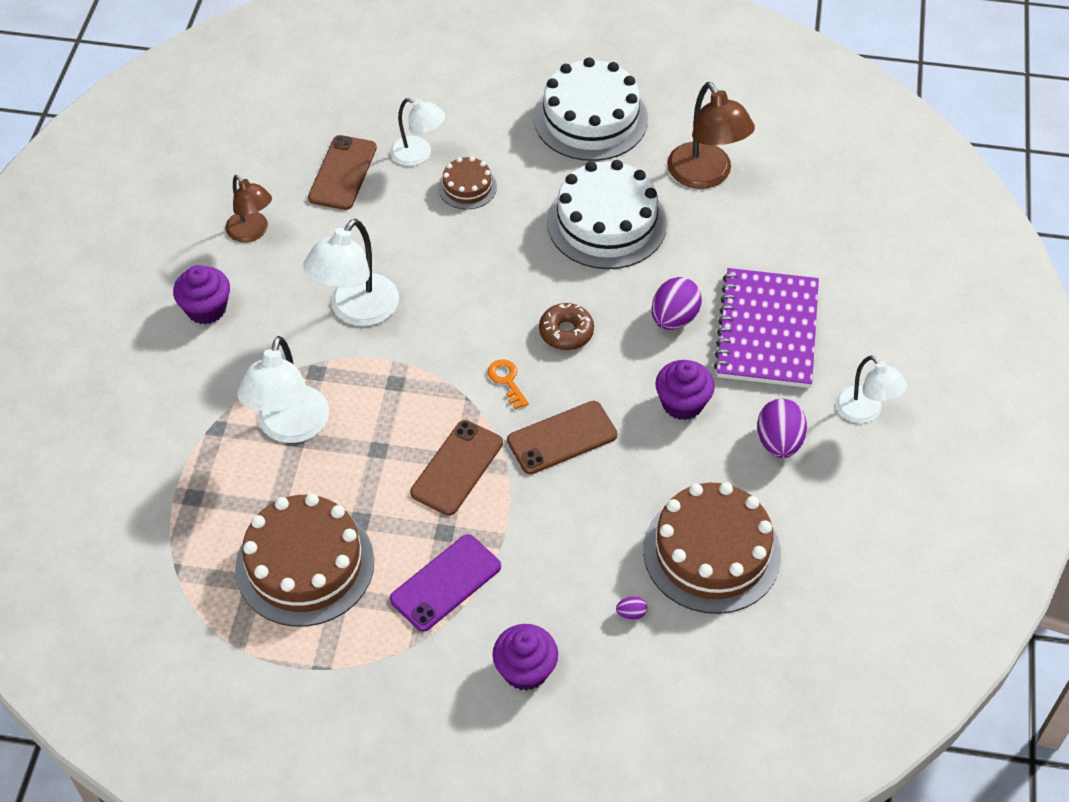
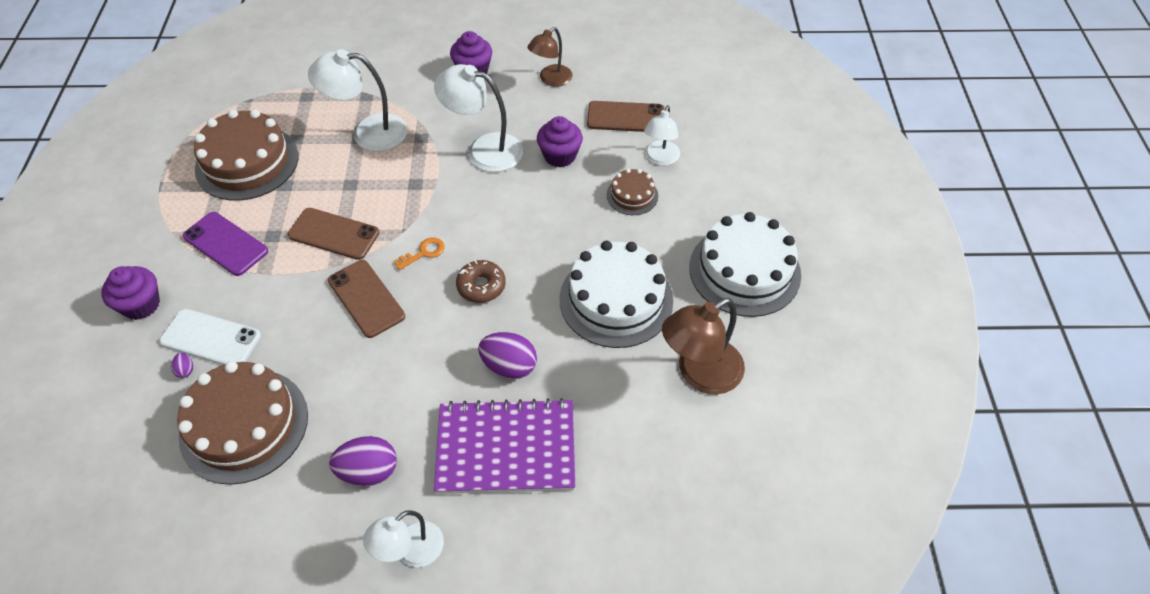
camera: 80 degrees right, 0 degrees up
(591, 591) = (211, 339): none -> white phone
(682, 403) = (409, 384): purple cupcake -> purple cupcake (560, 156)

